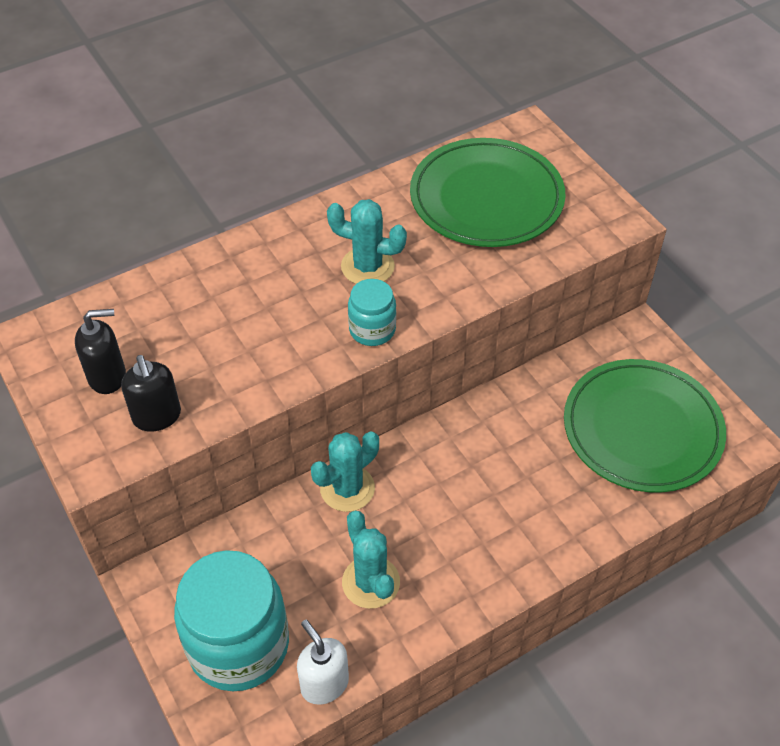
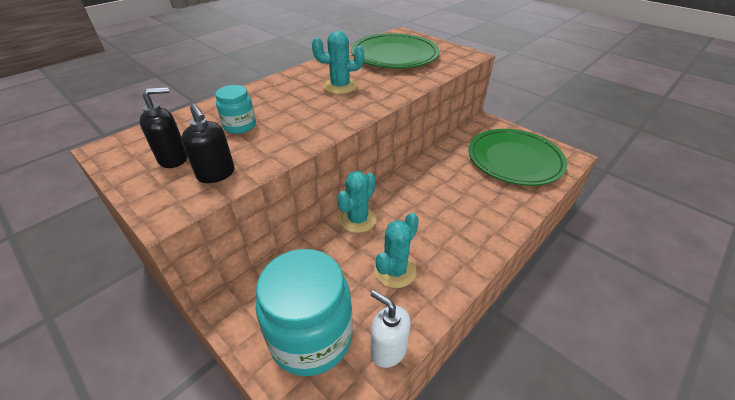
camera: 15 degrees left, 10 degrees down
(371, 582) = (395, 271): turquoise cactus -> turquoise cactus turned 75 degrees clockwise
(372, 330) = (355, 111): turquoise jar -> turquoise jar (240, 126)

